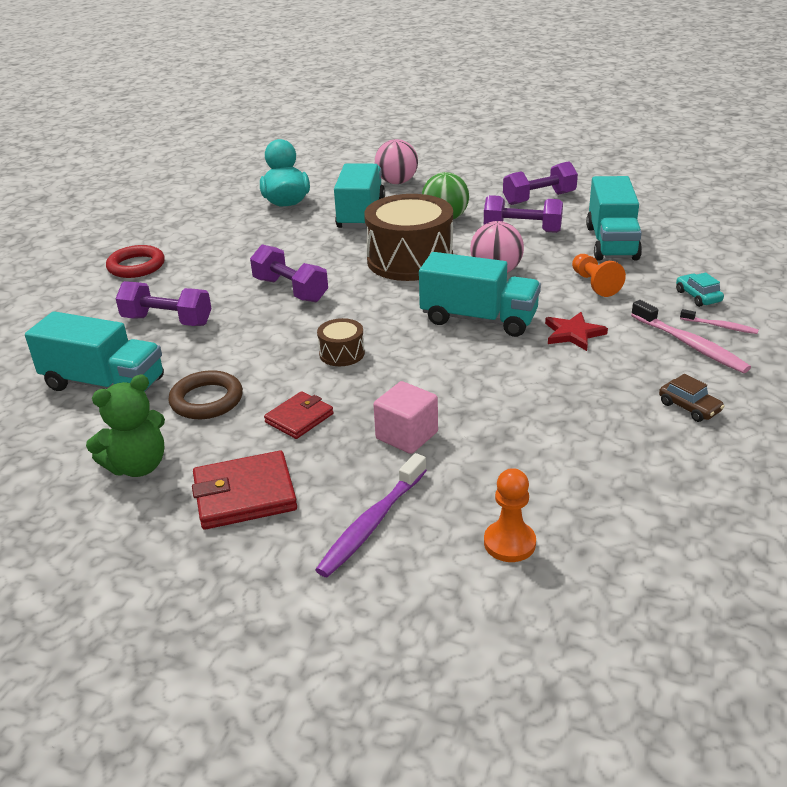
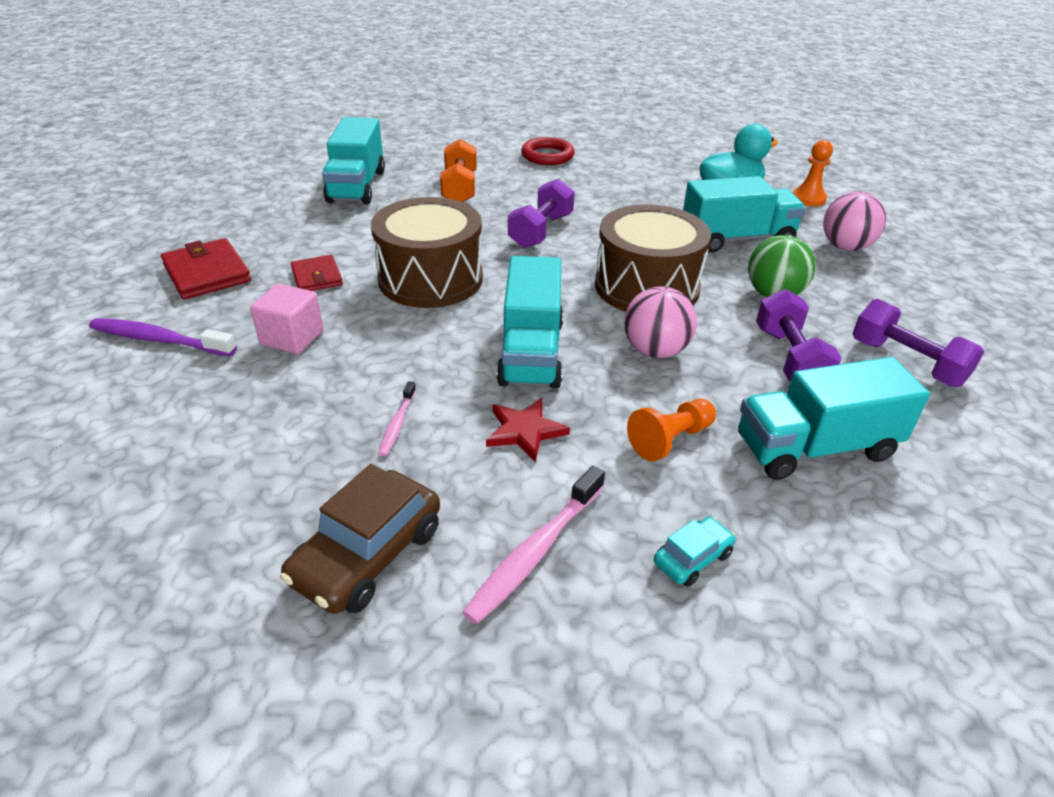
camera: 70 degrees right, 5 degrees up
(138, 466) = (247, 223): green teddy bear -> none
(167, 321) = (459, 188): purple dumbbell -> orange dumbbell
(206, 400) = (340, 230): brown ring -> none
(299, 418) = (317, 277): red wallet -> red wallet turned 45 degrees clockwise
(342, 353) = (430, 279): brown drum -> brown drum, size x2.24
(509, 543) = (116, 423): orange pawn -> orange pawn (808, 198)
(689, 407) = (367, 555): brown car -> brown car, size x1.89
(720, 326) = (605, 588): pink toothbrush -> pink toothbrush (397, 424)

